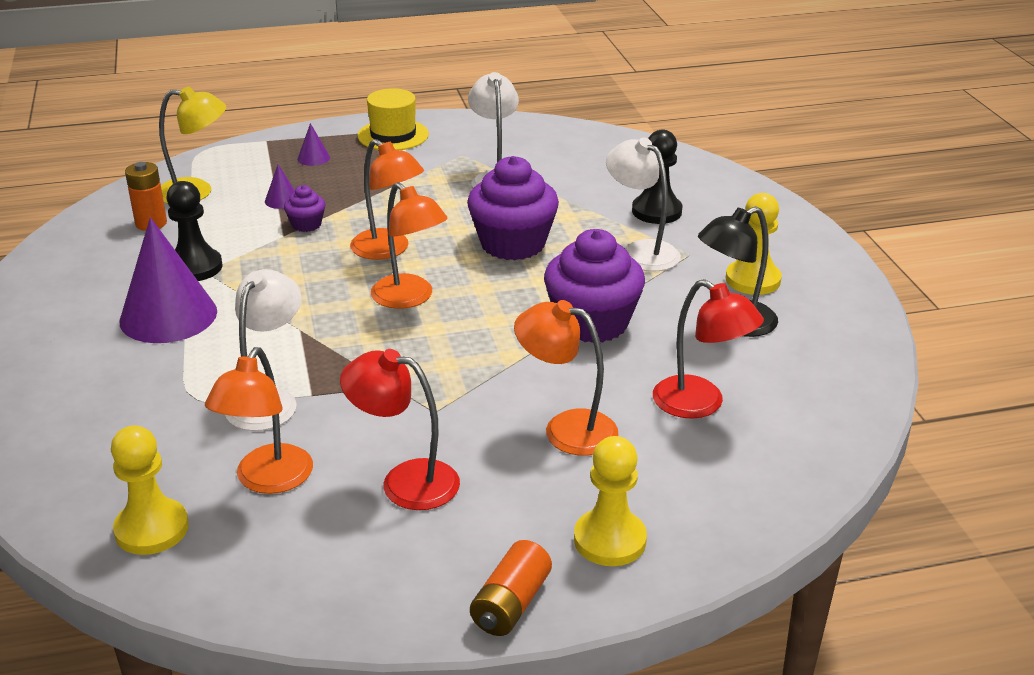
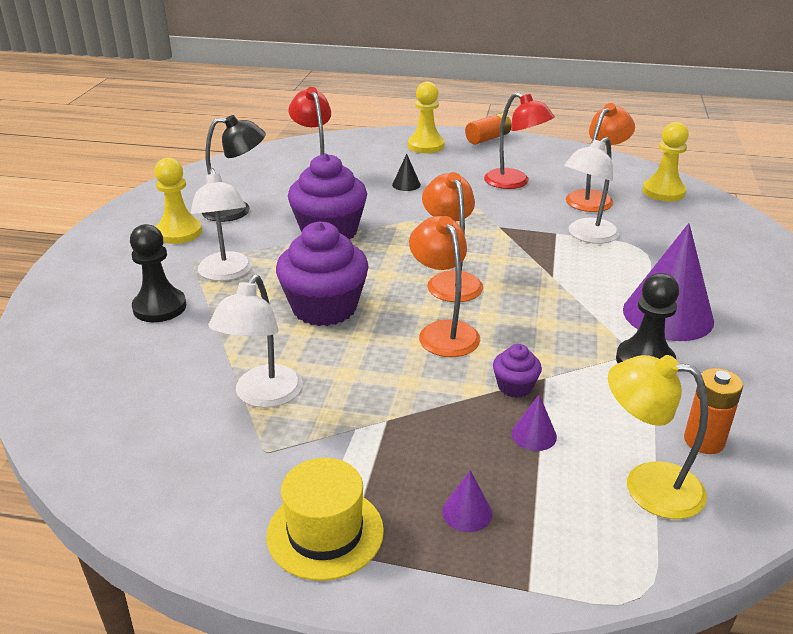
camera: 155 degrees left, 0 degrees up
(566, 429) = (406, 184): orange lamp -> black cone

